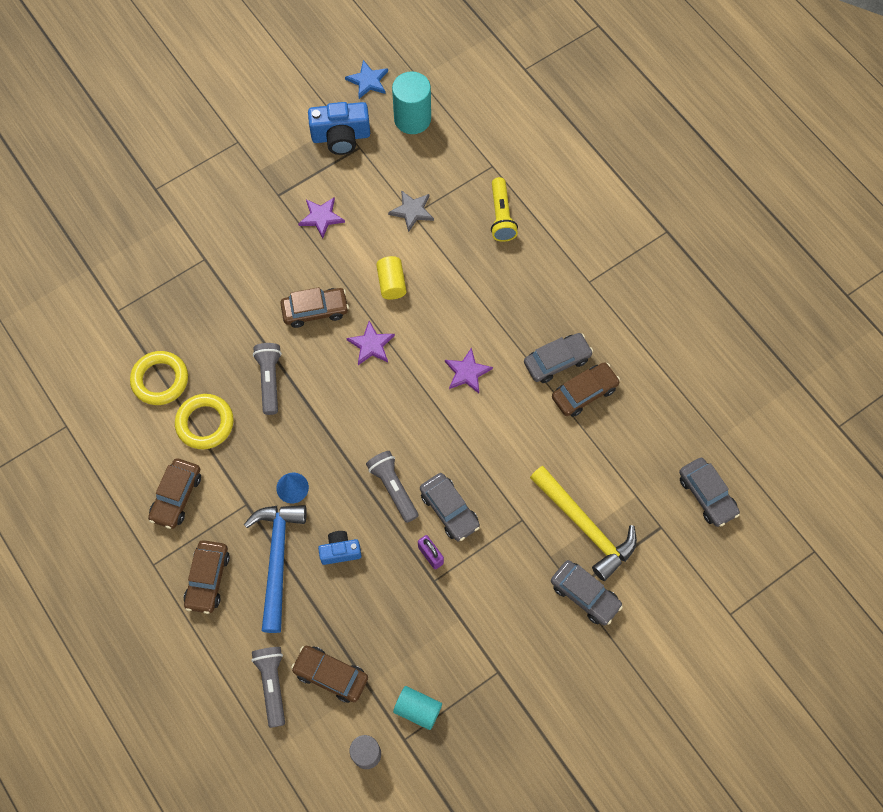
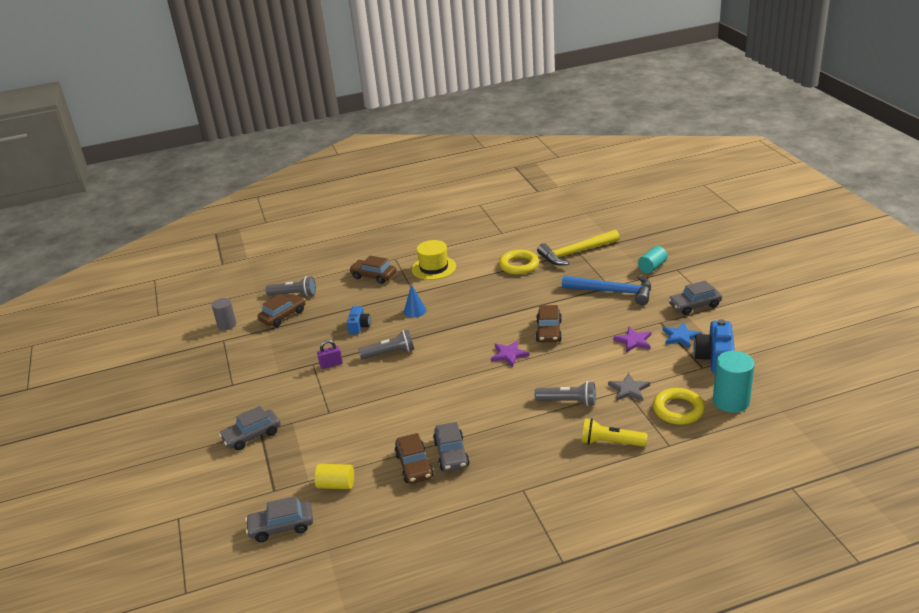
camera: 110 degrees right, 35 degrees down
(176, 496) = (434, 268): brown car -> yellow hat
(205, 423) = (479, 280): yellow ring -> yellow ring (678, 410)
(270, 380) = (499, 307): grey flashlight -> grey flashlight (568, 401)
(277, 559) = (369, 301): blue hammer -> blue hammer (613, 292)
(368, 81) = (778, 379): blue star -> blue star (680, 336)
(391, 283) = (560, 370): yellow cylinder -> yellow cylinder (336, 485)
(418, 709) = (236, 347): turquoise cylinder -> turquoise cylinder (652, 267)
(449, 510) = (358, 377): grey car -> grey car (694, 305)
(467, 372) = (464, 400): purple star -> none
(585, 526) = (302, 445): yellow hammer -> yellow hammer (575, 253)

